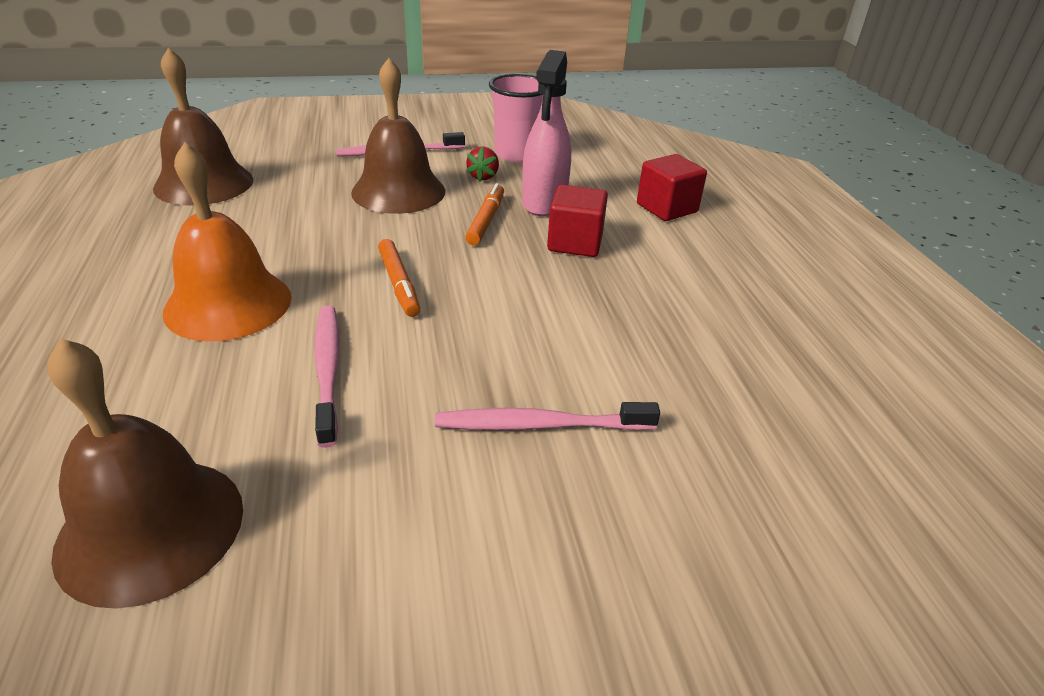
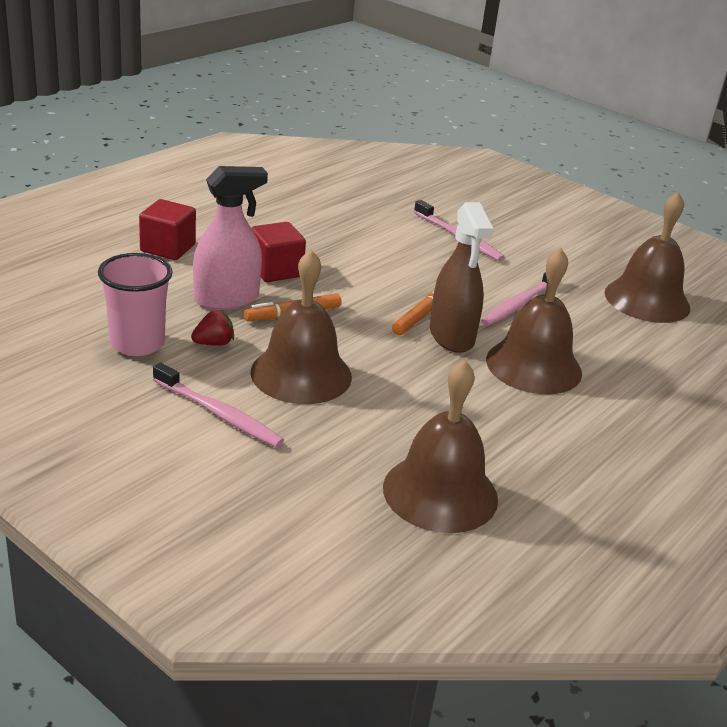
camera: 130 degrees left, 5 degrees down
(228, 304) = (533, 366): orange bell -> brown bell
(342, 283) = (451, 336): none -> brown spray bottle

